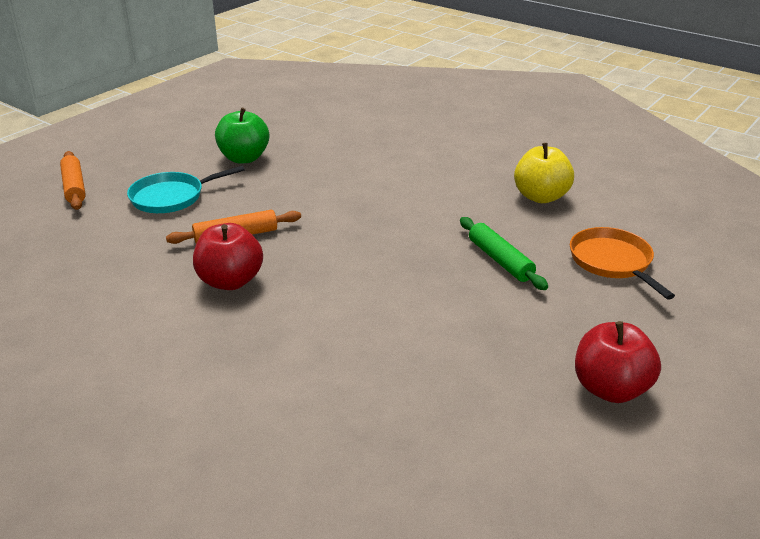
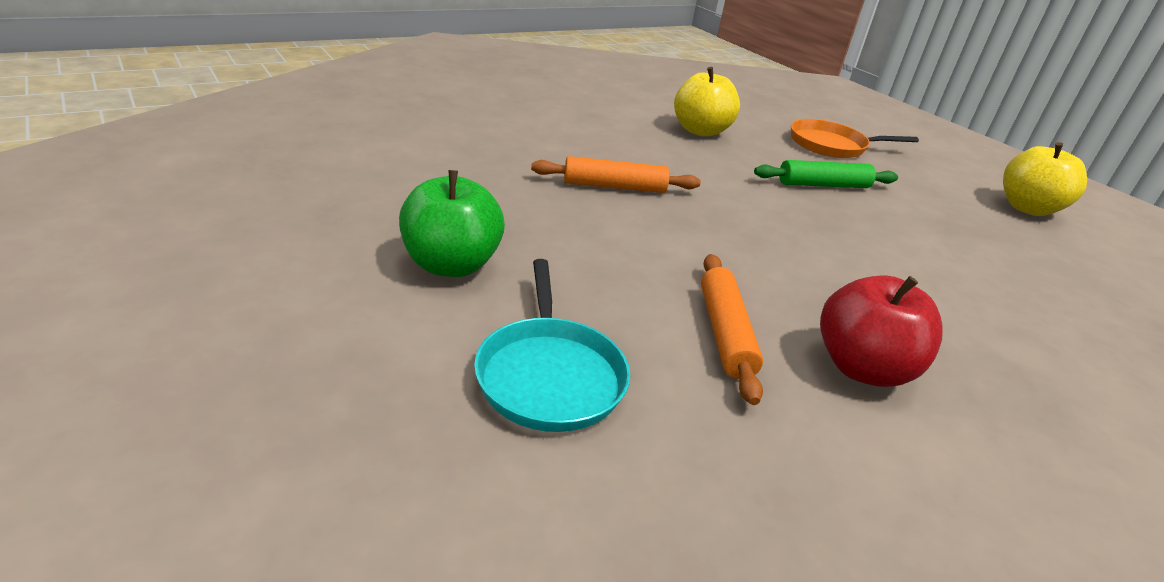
camera: 75 degrees left, 0 degrees up
(74, 187) = (389, 530): orange rolling pin -> orange rolling pin (614, 186)
(610, 389) = (1027, 208): red apple -> yellow apple

